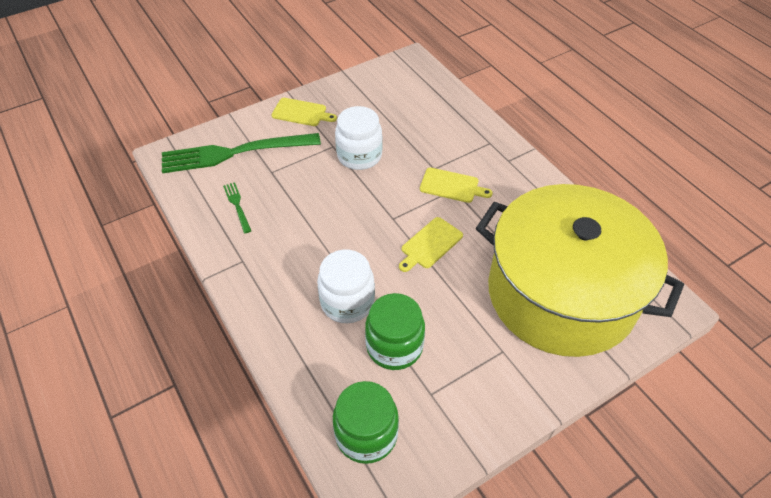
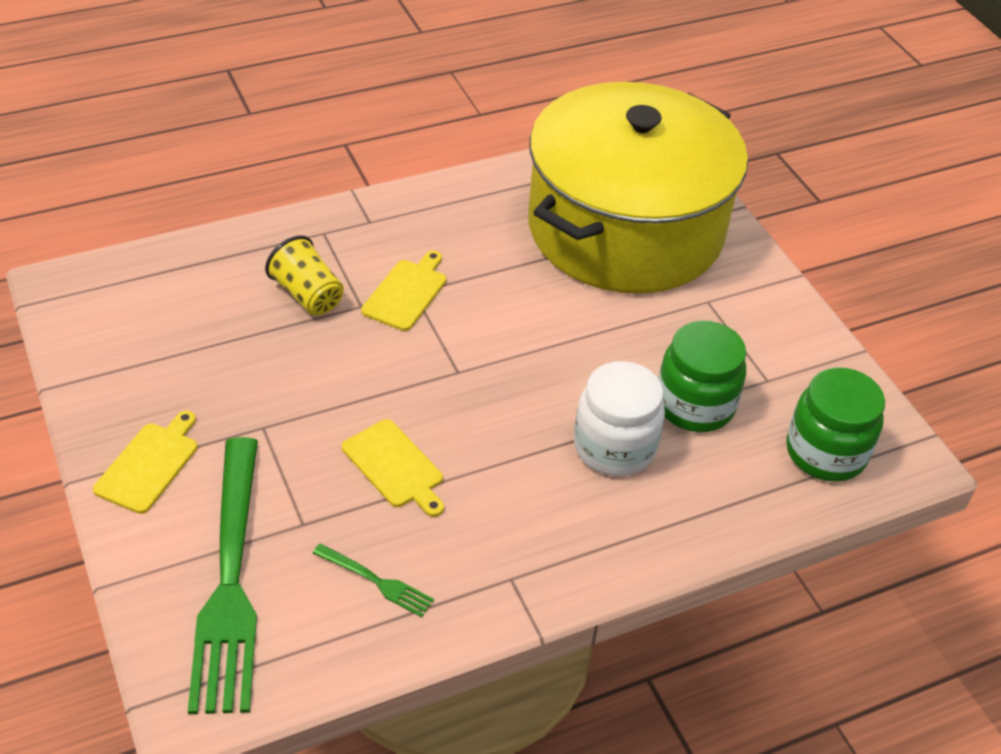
camera: 85 degrees left, 5 degrees down
(237, 205) = (377, 581): green fork -> green fork turned 135 degrees counterclockwise
(359, 156) = (301, 393): white jar -> none
(430, 244) = (519, 338): yellow cutting board -> yellow cutting board (395, 466)
(435, 145) = (307, 295): none -> yellow cup

